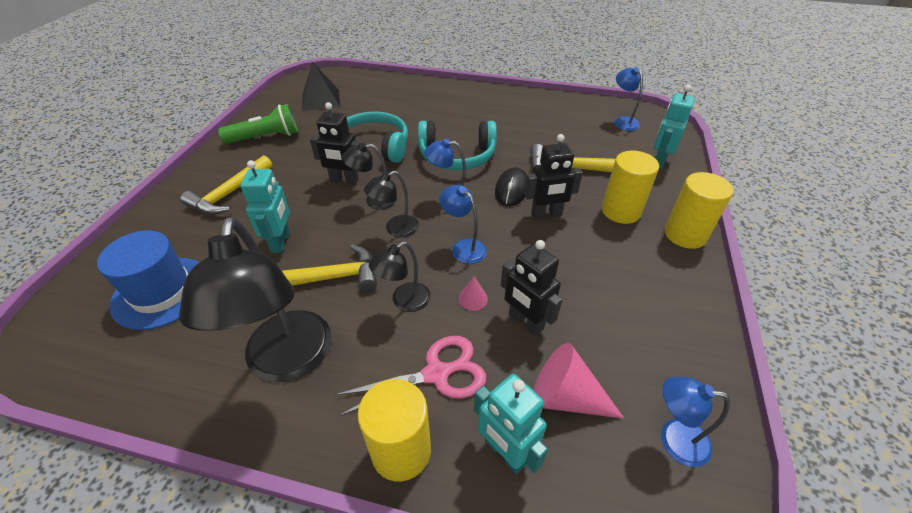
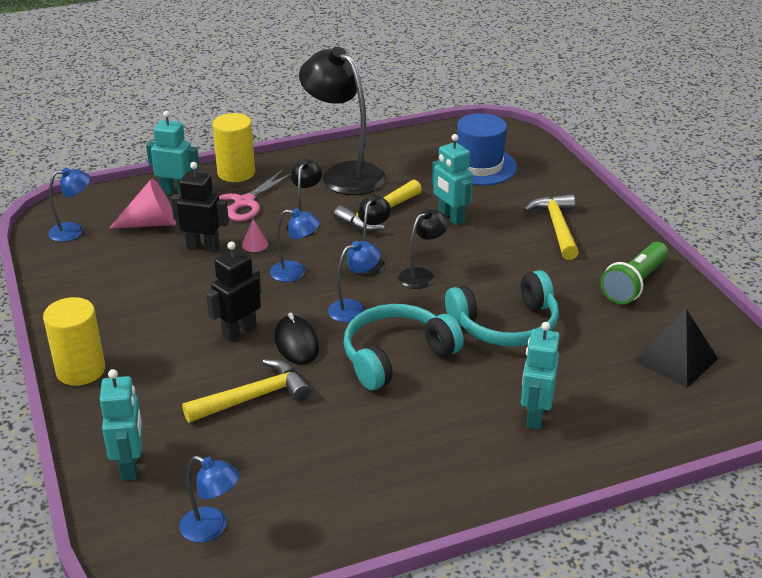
camera: 145 degrees right, 10 degrees down
(344, 181) = (477, 279): black robot -> none
(423, 105) = (535, 416): none -> turquoise robot
(621, 211) = (160, 368): yellow cylinder -> none

